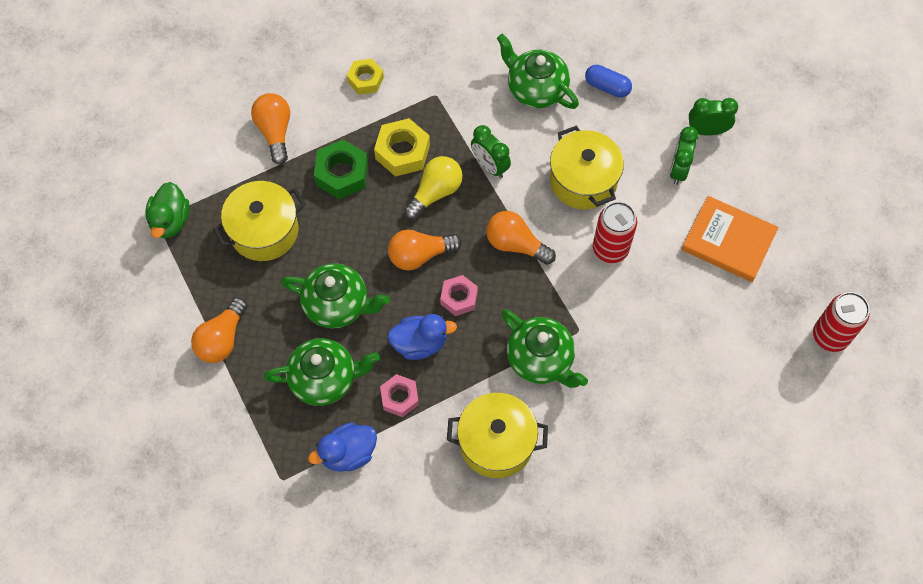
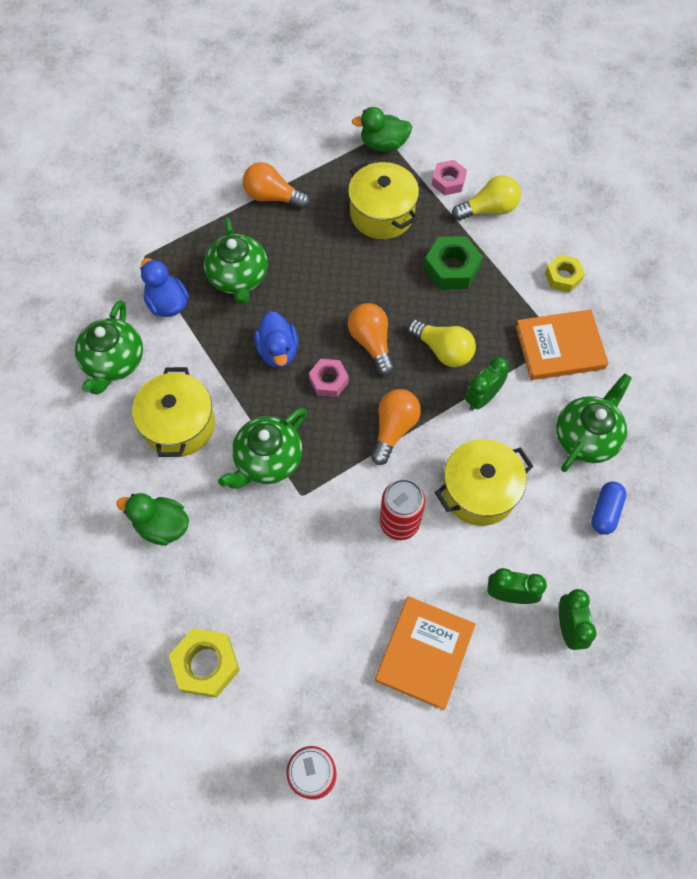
camera: 85 degrees right, 0 degrees up
(275, 132) = (488, 209): orange light bulb -> yellow light bulb
(337, 305) = (312, 279): green teapot -> green teapot (114, 362)
(399, 397) = (222, 339): pink nut -> pink nut (448, 181)
(402, 152) = (485, 317): yellow nut -> yellow nut (206, 664)
(442, 95) = (559, 347): none -> orange book
(604, 460) = (162, 525): none -> green duck

